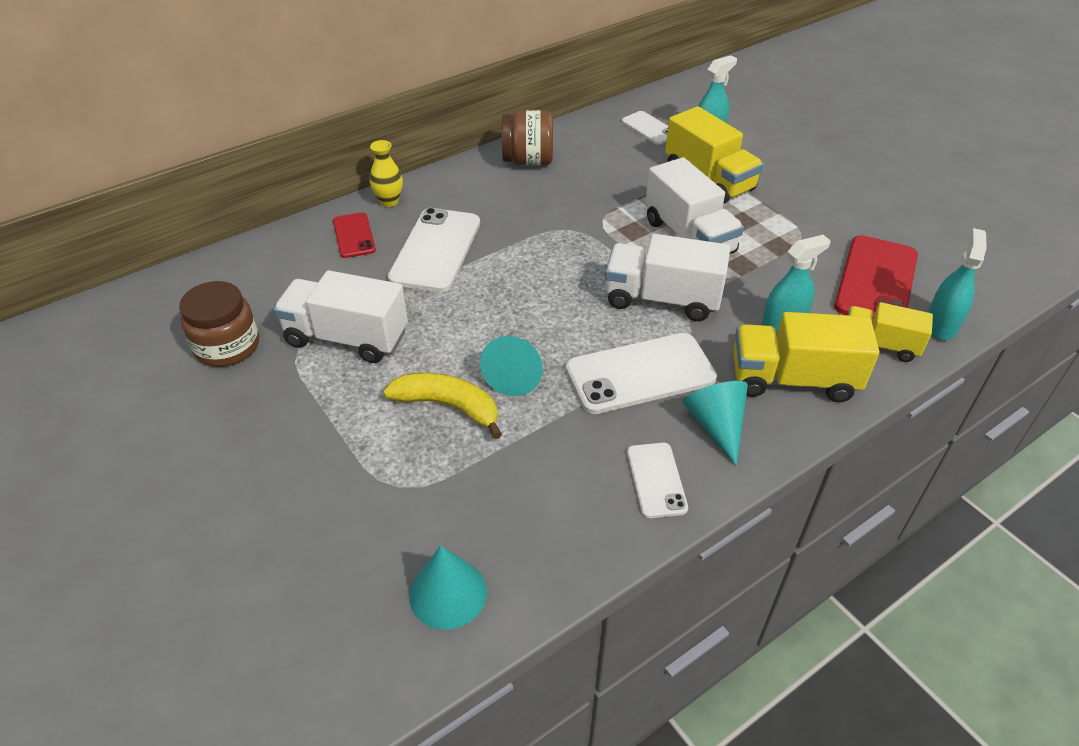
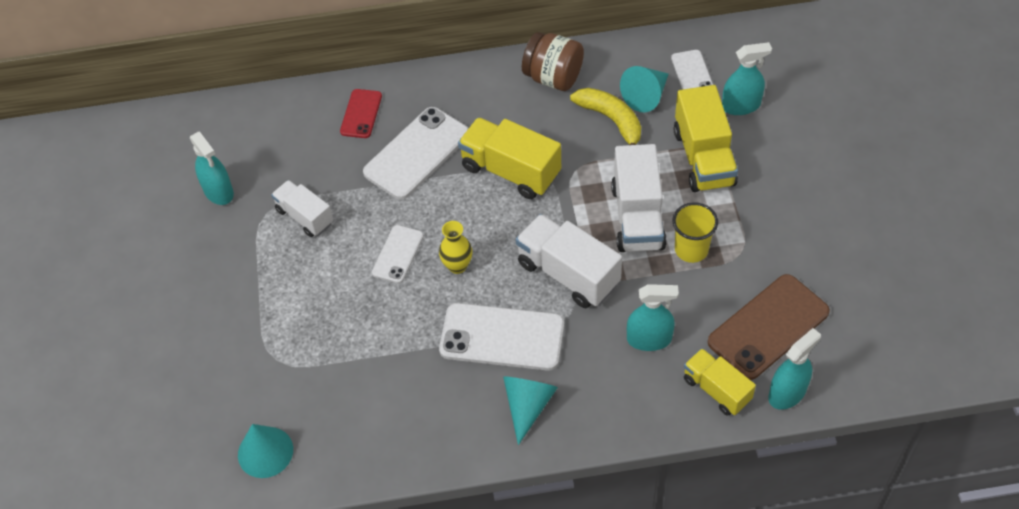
camera: 30 degrees right, 10 degrees up
(227, 346) = (218, 191): brown jar -> turquoise spray bottle
(347, 338) = (305, 217): white truck -> white truck, size x0.63
(389, 201) = (408, 85): yellow vase -> yellow vase (457, 266)
(448, 406) = (344, 308): yellow banana -> yellow banana (611, 120)
(515, 375) = (408, 300): turquoise cone -> turquoise cone (646, 96)
(656, 480) = (452, 431): white phone -> white phone (397, 254)
(757, 246) = (691, 250): none -> yellow cup
(793, 379) = (618, 391): yellow truck -> yellow truck (510, 171)
(876, 281) = (768, 327): red phone -> brown phone

